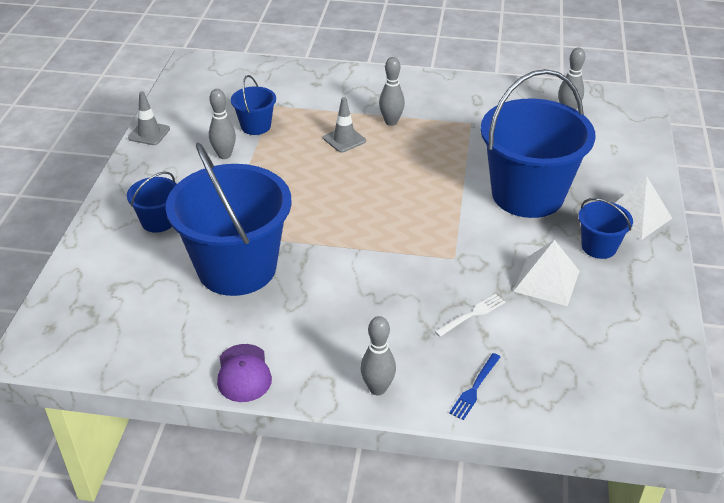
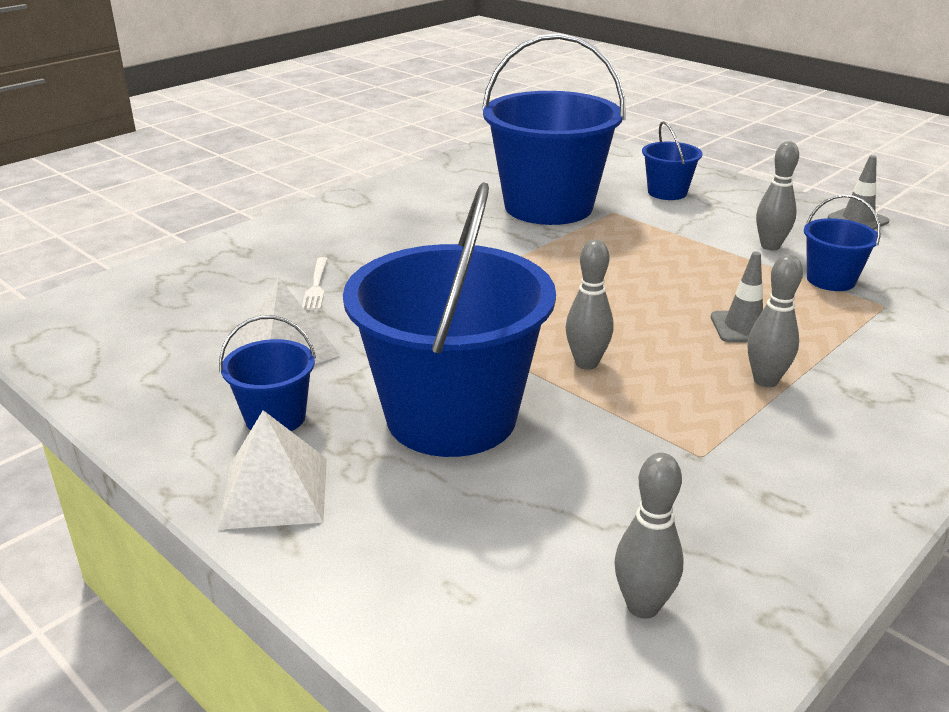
camera: 125 degrees right, 10 degrees down
(243, 373) = (413, 180): purple cap -> none
(377, 388) = (312, 218): grey bowling pin -> grey bowling pin (586, 363)
(474, 388) = (239, 253): blue fork -> none

